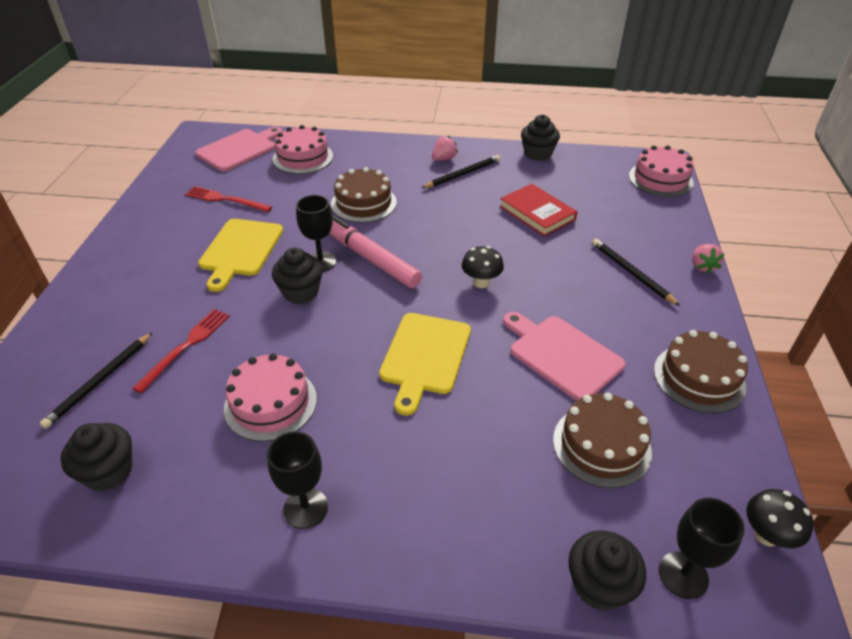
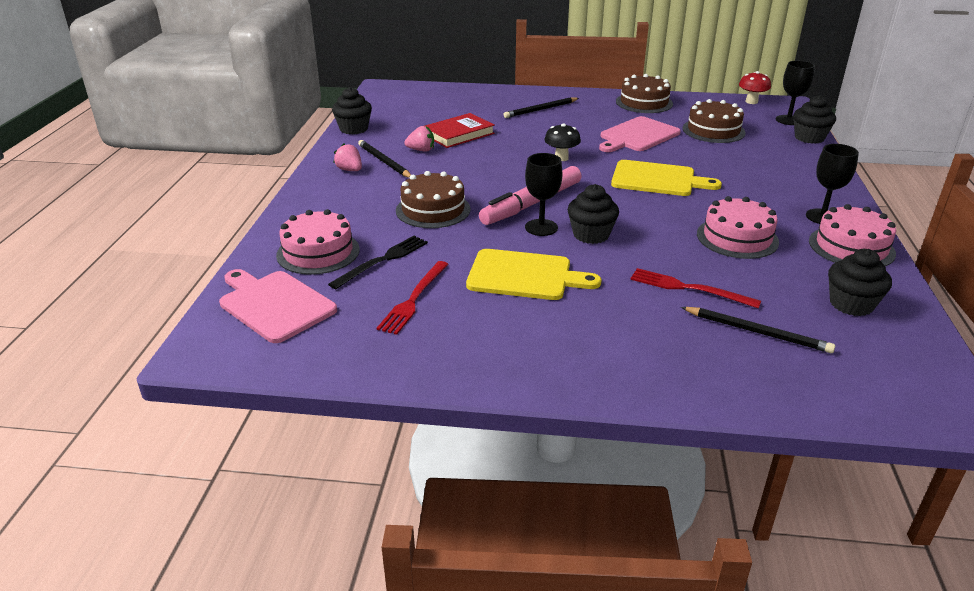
camera: 90 degrees left, 10 degrees down
(283, 184) = (382, 260): none -> black fork
(660, 179) = (411, 90): pink cake -> pink cake (851, 247)
(702, 267) = (530, 90): pink strawberry -> pink strawberry (421, 150)
(766, 535) = (751, 102): black mushroom -> red mushroom

